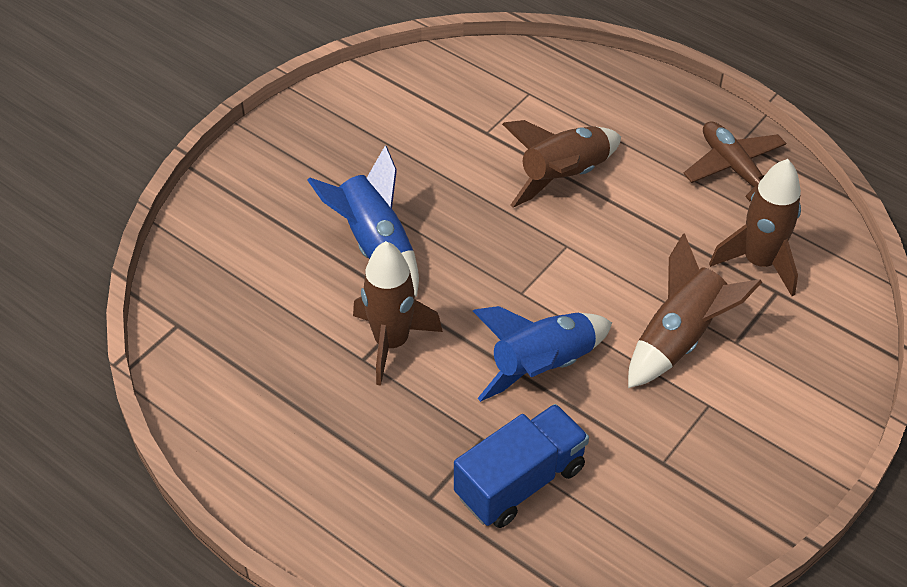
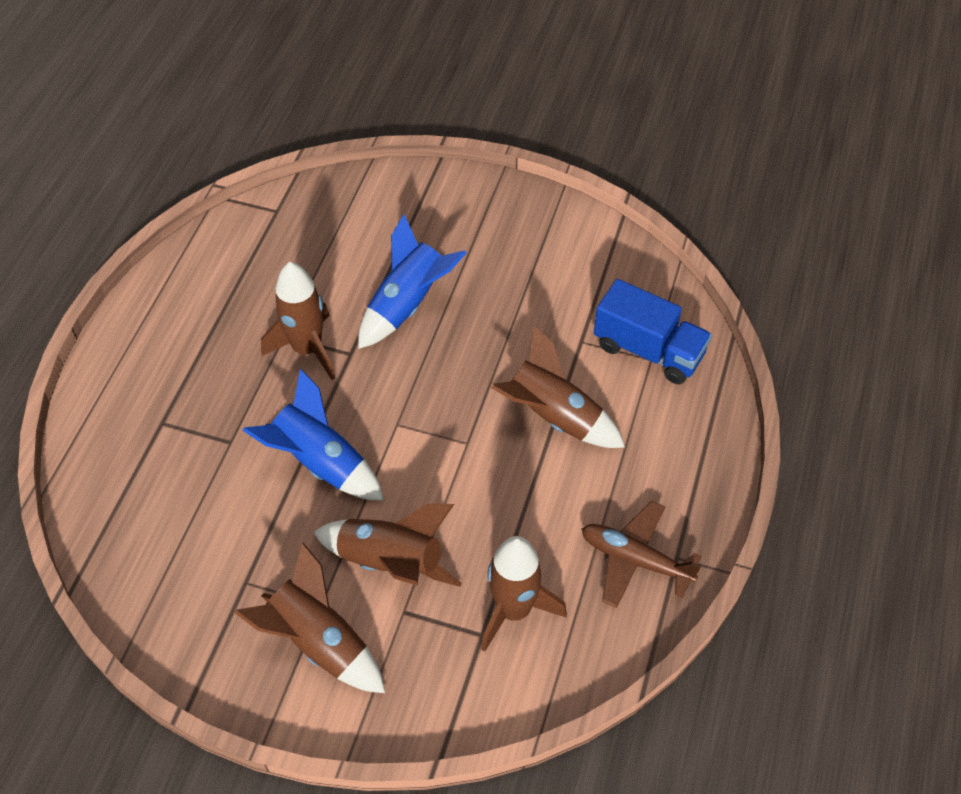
camera: 70 degrees right, 5 degrees up
(520, 481) = (194, 480): blue truck -> blue truck (648, 350)
(734, 168) = (635, 559): brown plane -> brown plane turned 105 degrees counterclockwise
(750, 415) = (319, 642): none -> brown rocket

